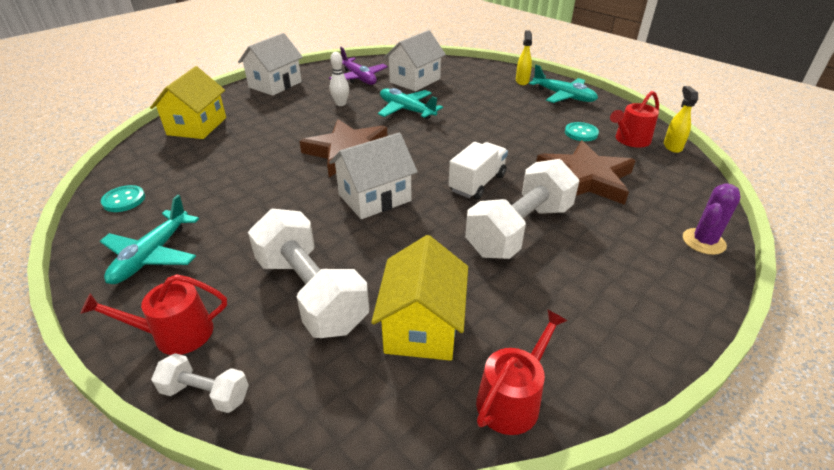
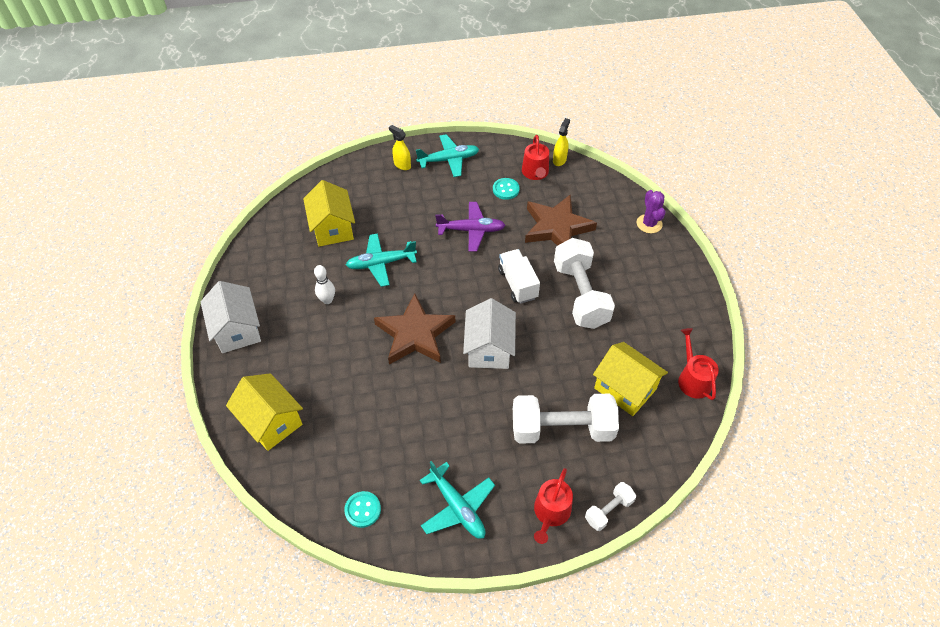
camera: 55 degrees left, 15 degrees up
(359, 78) = (288, 263): purple plane -> purple plane (471, 230)
(415, 80) = (332, 228): white house -> yellow house
(672, 146) = (559, 160): yellow spray bottle -> yellow spray bottle turned 75 degrees clockwise

